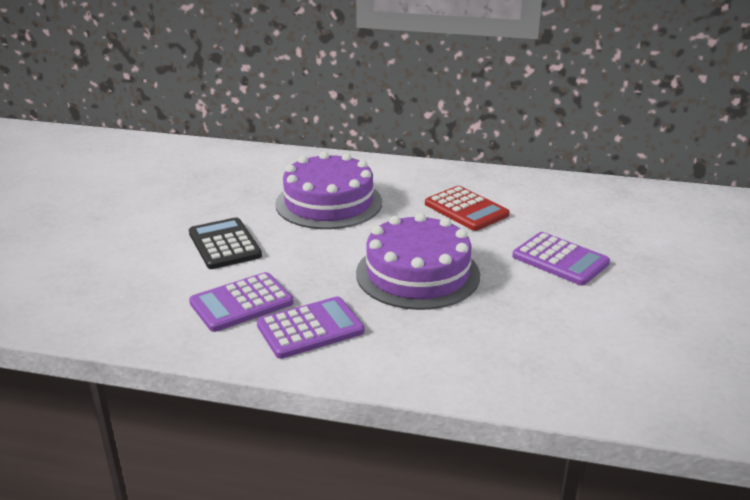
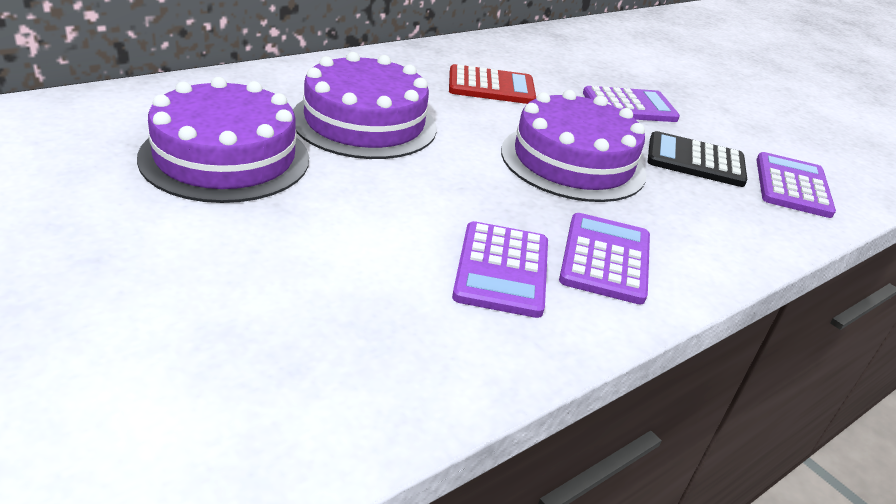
camera: 55 degrees left, 5 degrees up
(222, 195) = (225, 157): none -> purple cake
(224, 244) = (351, 214): black calculator -> black calculator (695, 161)
(579, 367) = (792, 186): none -> purple calculator

